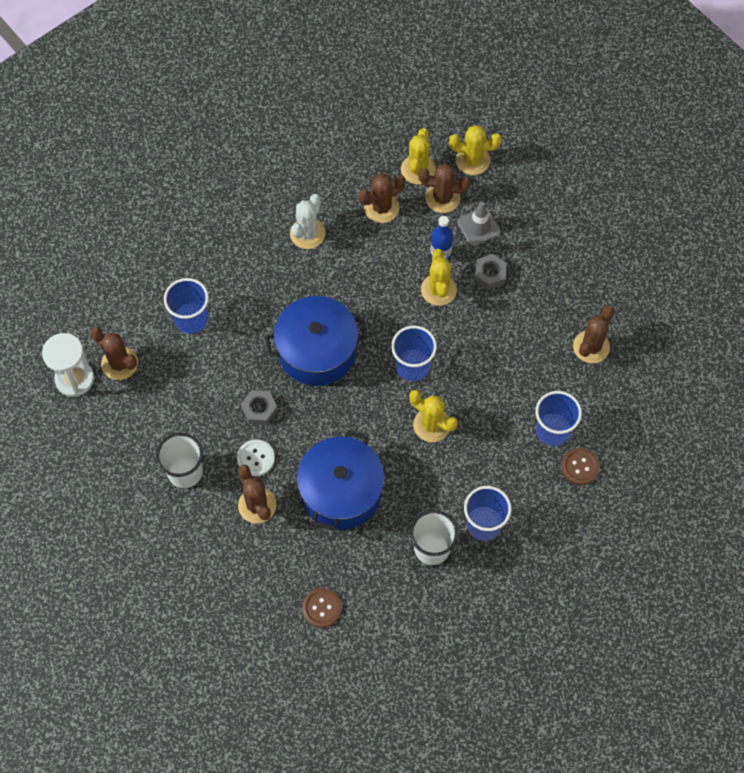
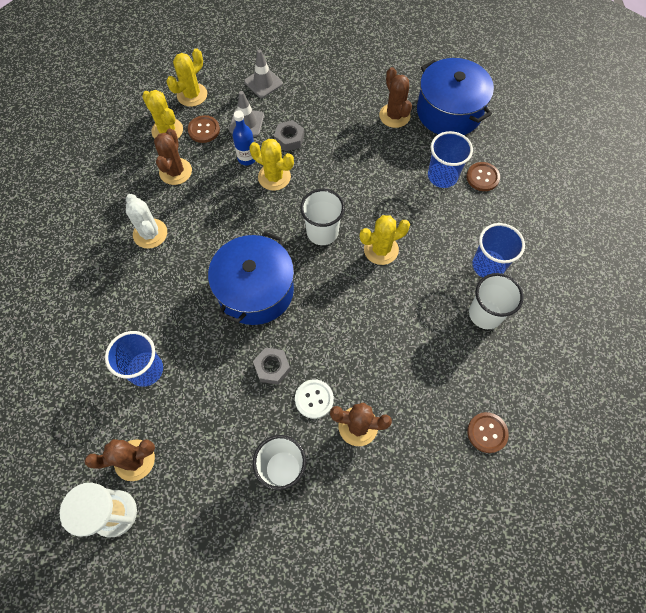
camera: 55 degrees left, 0 degrees up
(341, 491) = (391, 350): blue pot -> blue pot (449, 111)
(412, 366) = (322, 232): blue cup -> white cup
(442, 198) = (204, 130): brown cactus -> brown button
(536, 209) = (263, 83): none -> grey traffic cone

